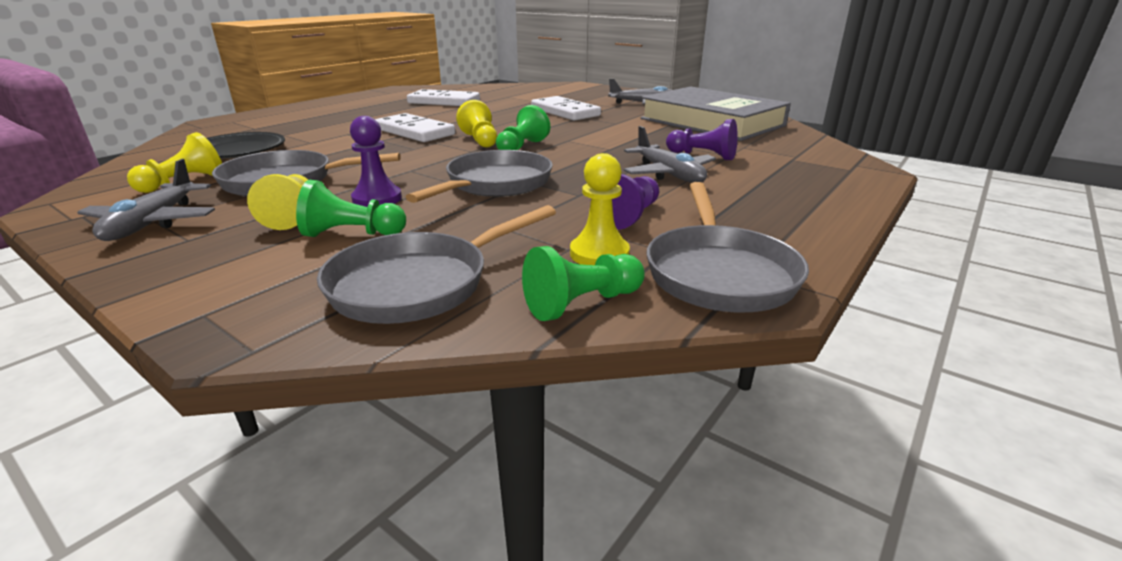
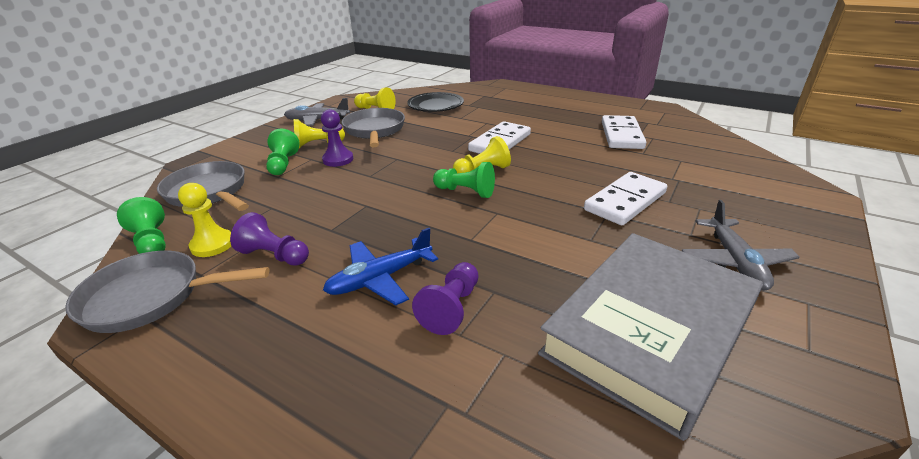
camera: 85 degrees right, 5 degrees up
(495, 184) = (360, 192): grey pan -> none
(669, 174) = (380, 279): grey plane -> blue plane

